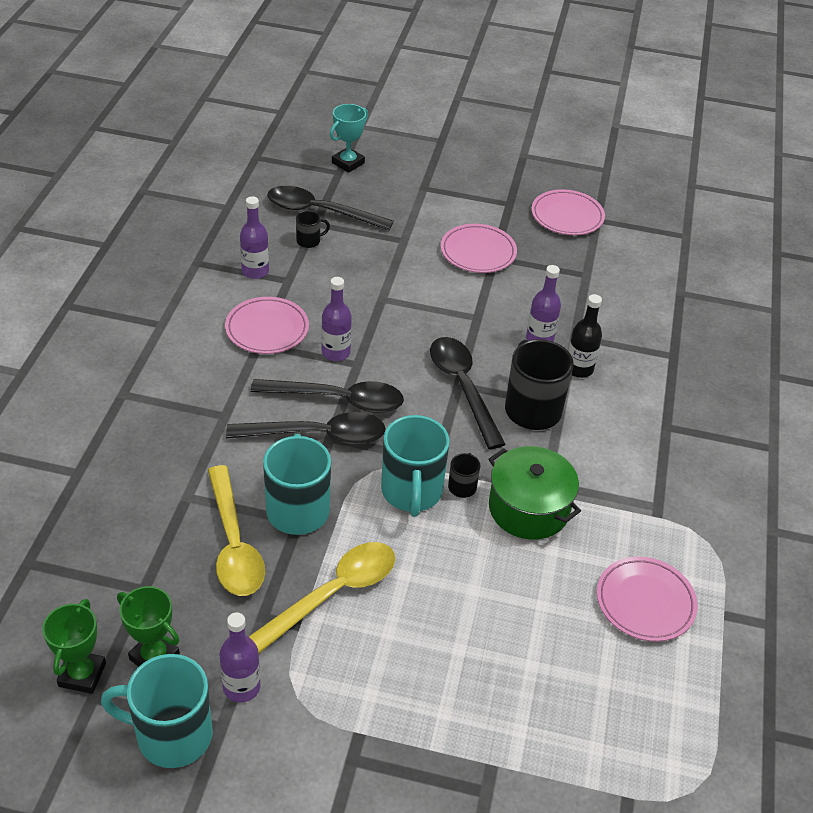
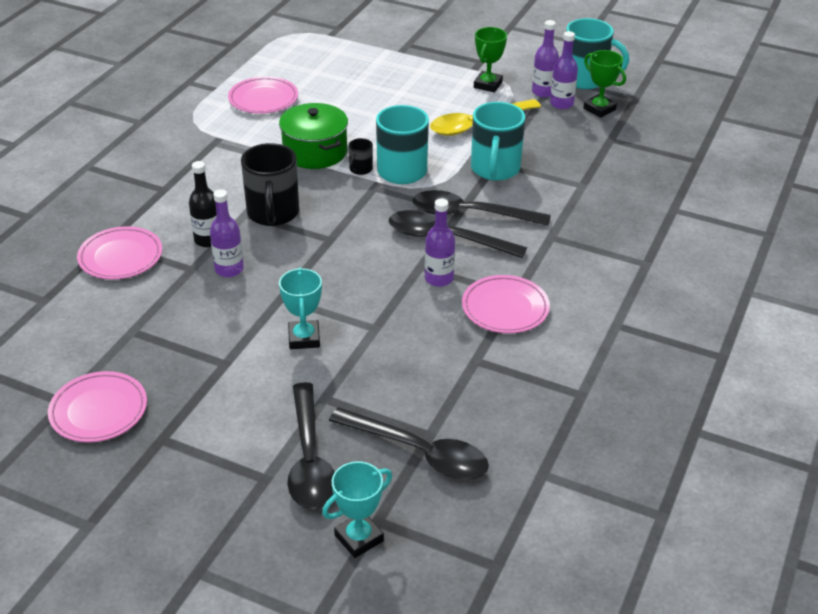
camera: 165 degrees left, 5 degrees down
(82, 675) = (645, 106): green trophy -> green trophy (488, 85)
(234, 544) = (546, 155): yellow spoon -> none
(255, 271) = (512, 375): purple bottle -> purple bottle (561, 104)
(309, 241) = (442, 409): black mug -> none
(440, 283) = (304, 338): none -> turquoise trophy
(462, 387) = (327, 236): black spoon -> black spoon (309, 459)
(478, 252) = (241, 372): pink plate -> pink plate (121, 257)

